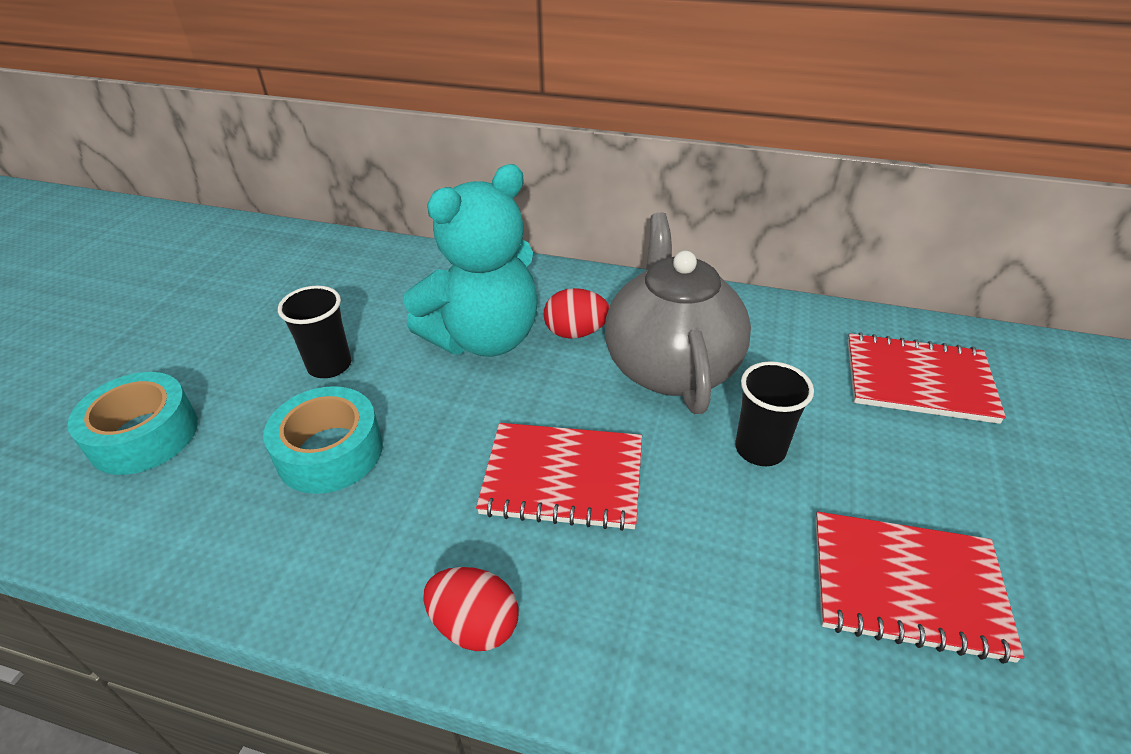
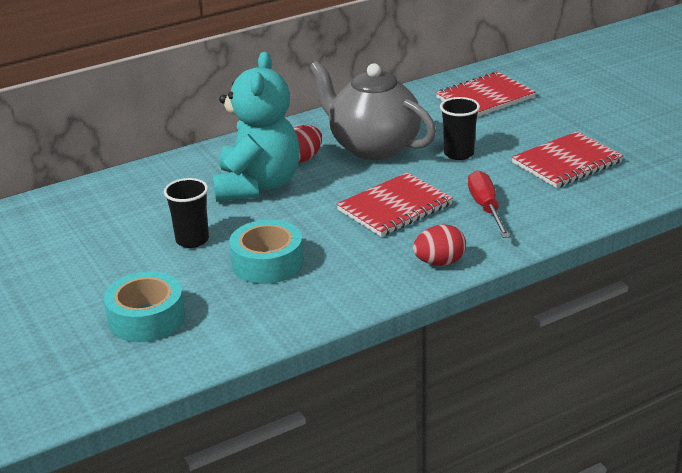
camera: 45 degrees left, 10 degrees down
(668, 576) = (486, 208): none -> red screwdriver

